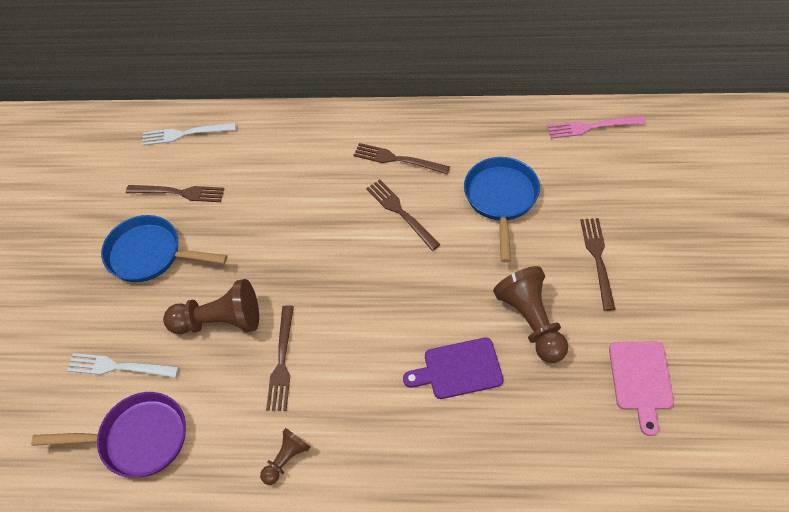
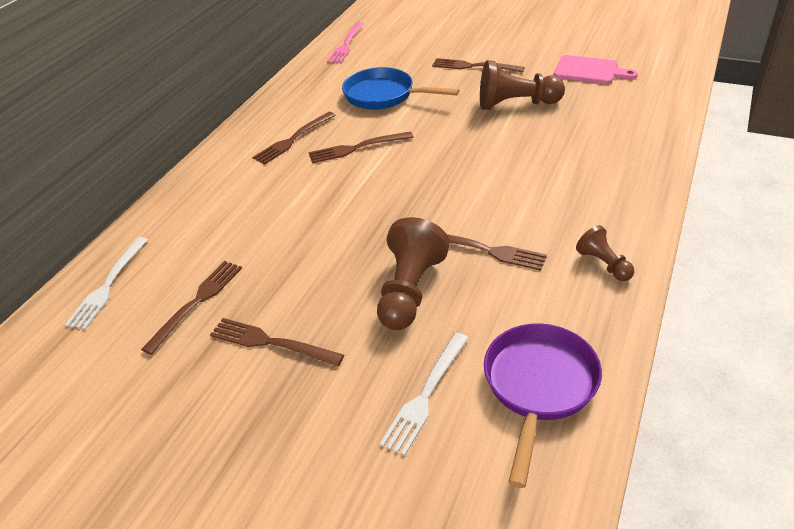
camera: 70 degrees left, 15 degrees down
(150, 254) = (271, 342): blue pan -> brown fork
(458, 369) = (544, 146): purple cutting board -> none

